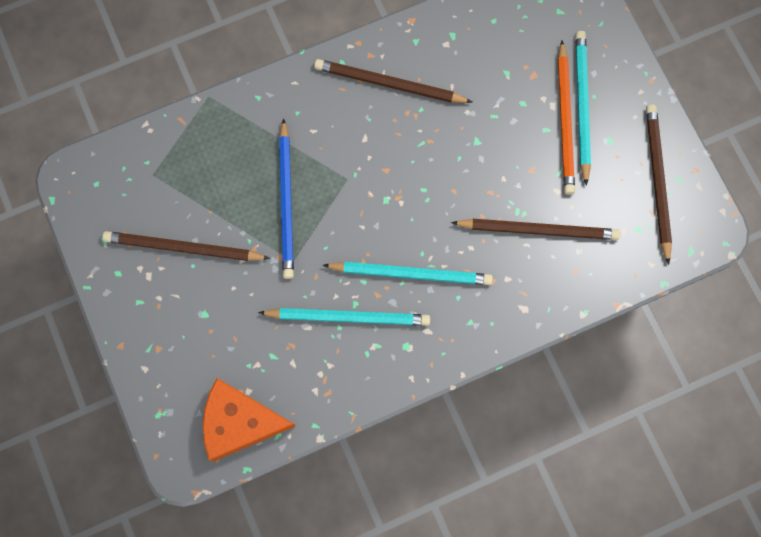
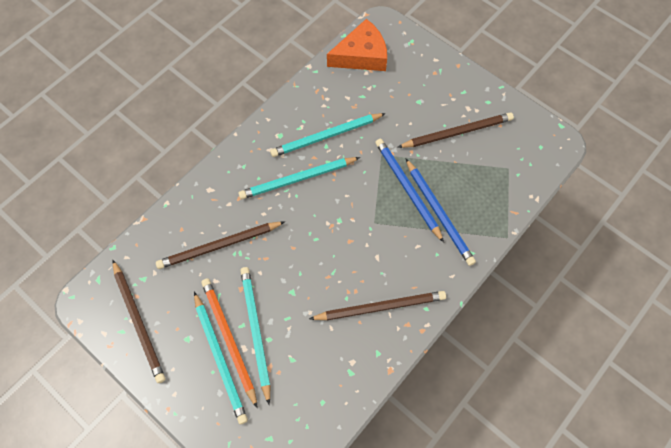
camera: 155 degrees right, 10 degrees down
(267, 157) = (438, 213): none -> blue pencil
(533, 116) = (255, 331): none -> turquoise pencil

